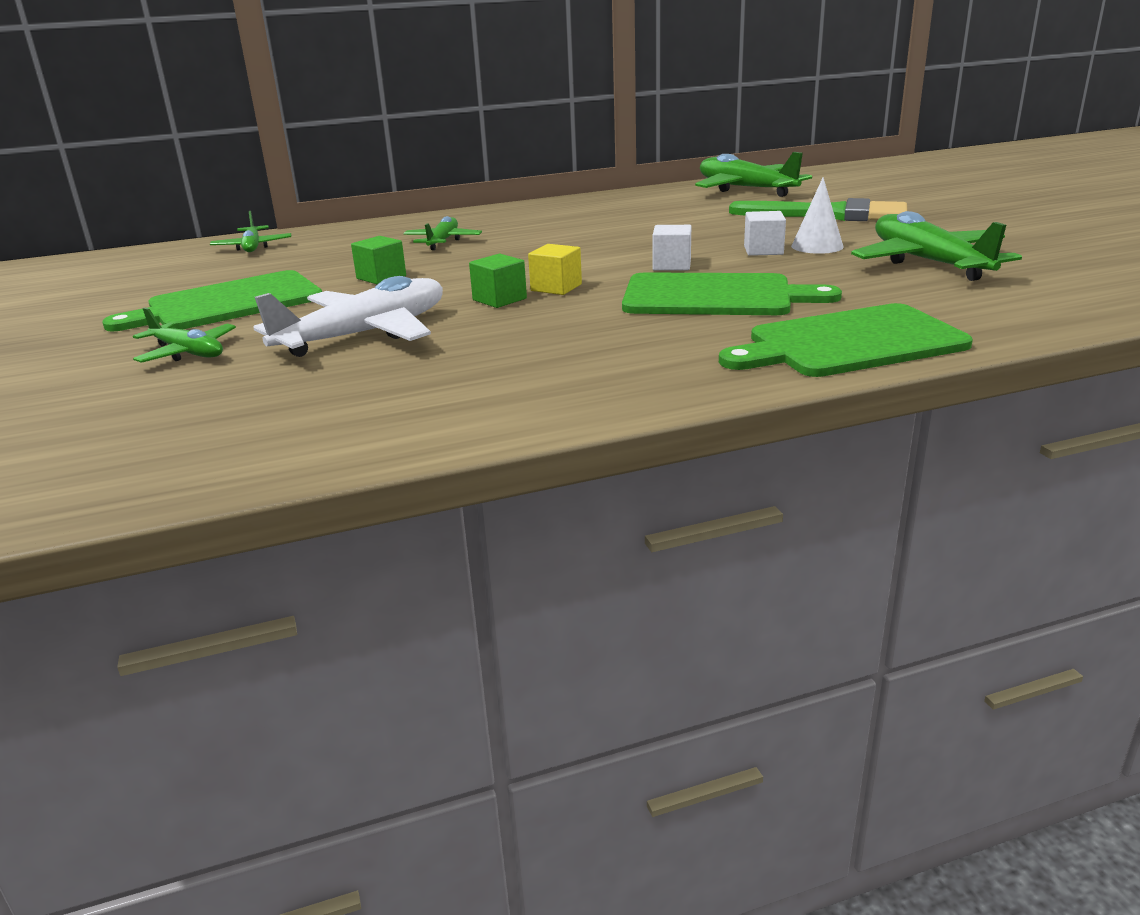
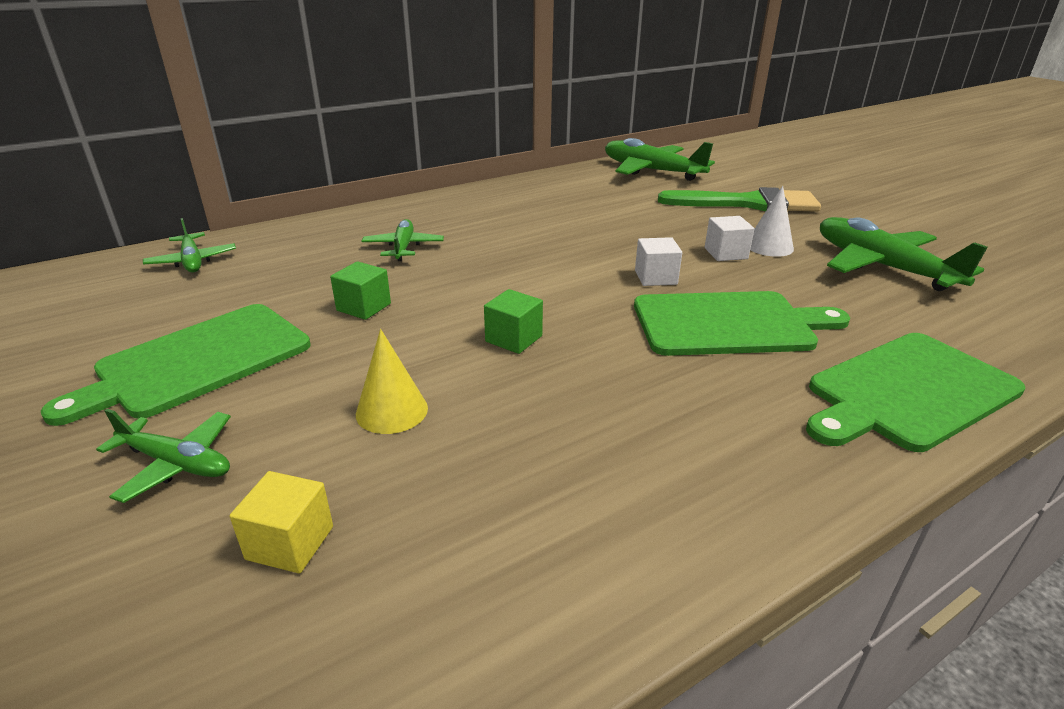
camera: 15 degrees left, 5 degrees up
(365, 334) = (392, 411): white plane -> yellow cone
(556, 287) = (562, 316): yellow cube -> yellow cube (290, 543)

